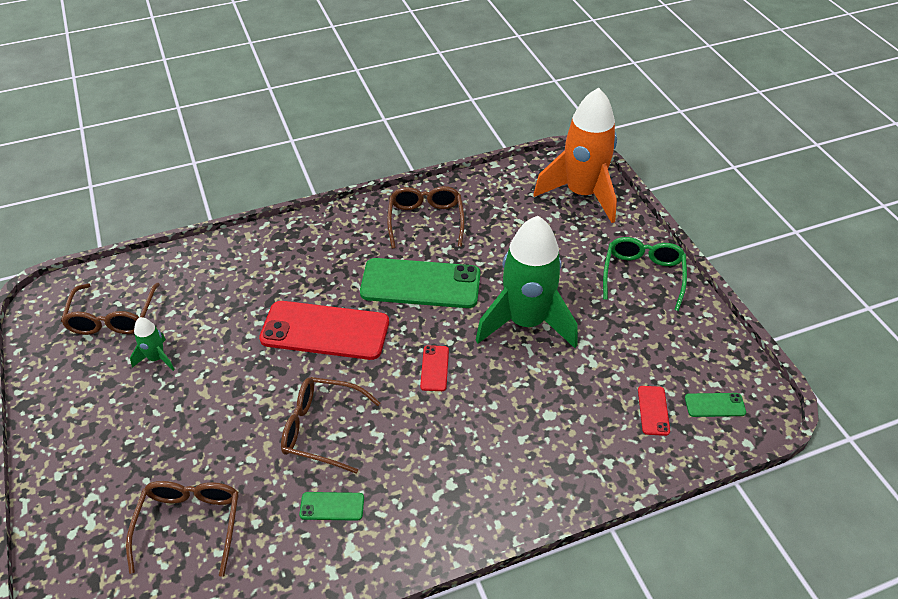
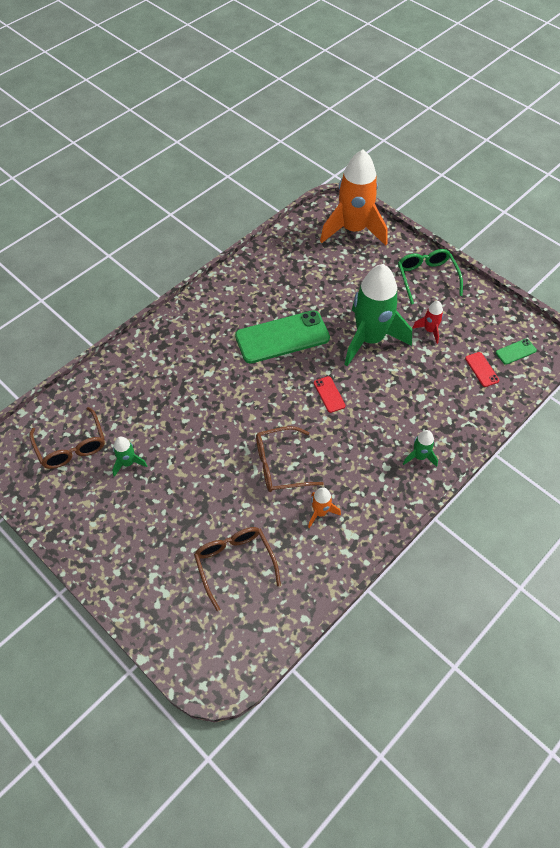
camera: 25 degrees left, 10 degrees up
(325, 331) = (237, 396): red phone -> none
(332, 506) = (320, 512): green phone -> orange rocket
(425, 221) = (256, 288): brown glasses -> none
(502, 489) = (419, 456): none -> green rocket
(610, 338) = (429, 330): none -> red rocket

